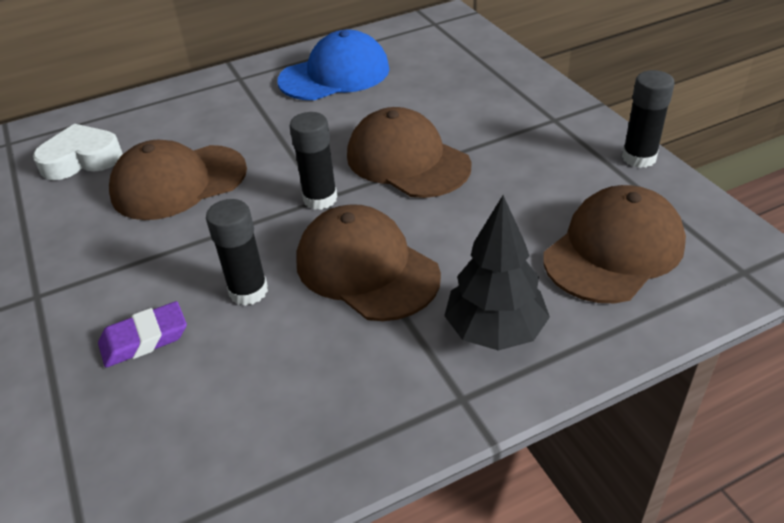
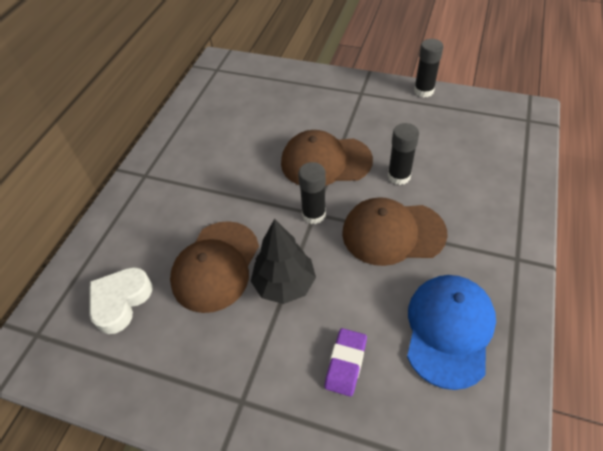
camera: 45 degrees left, 10 degrees up
(248, 291) = (356, 292): black glue stick -> black glue stick (399, 176)
(335, 75) = (206, 136): blue cap -> blue cap (449, 330)
(495, 331) = (486, 218): black tree -> black tree (284, 284)
(614, 250) = (475, 144): brown cap -> none

